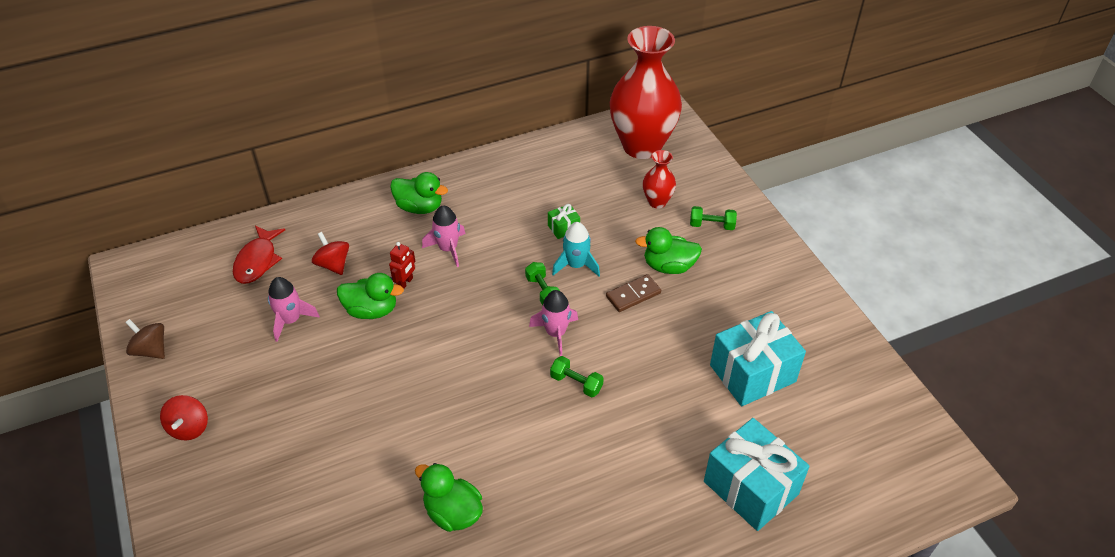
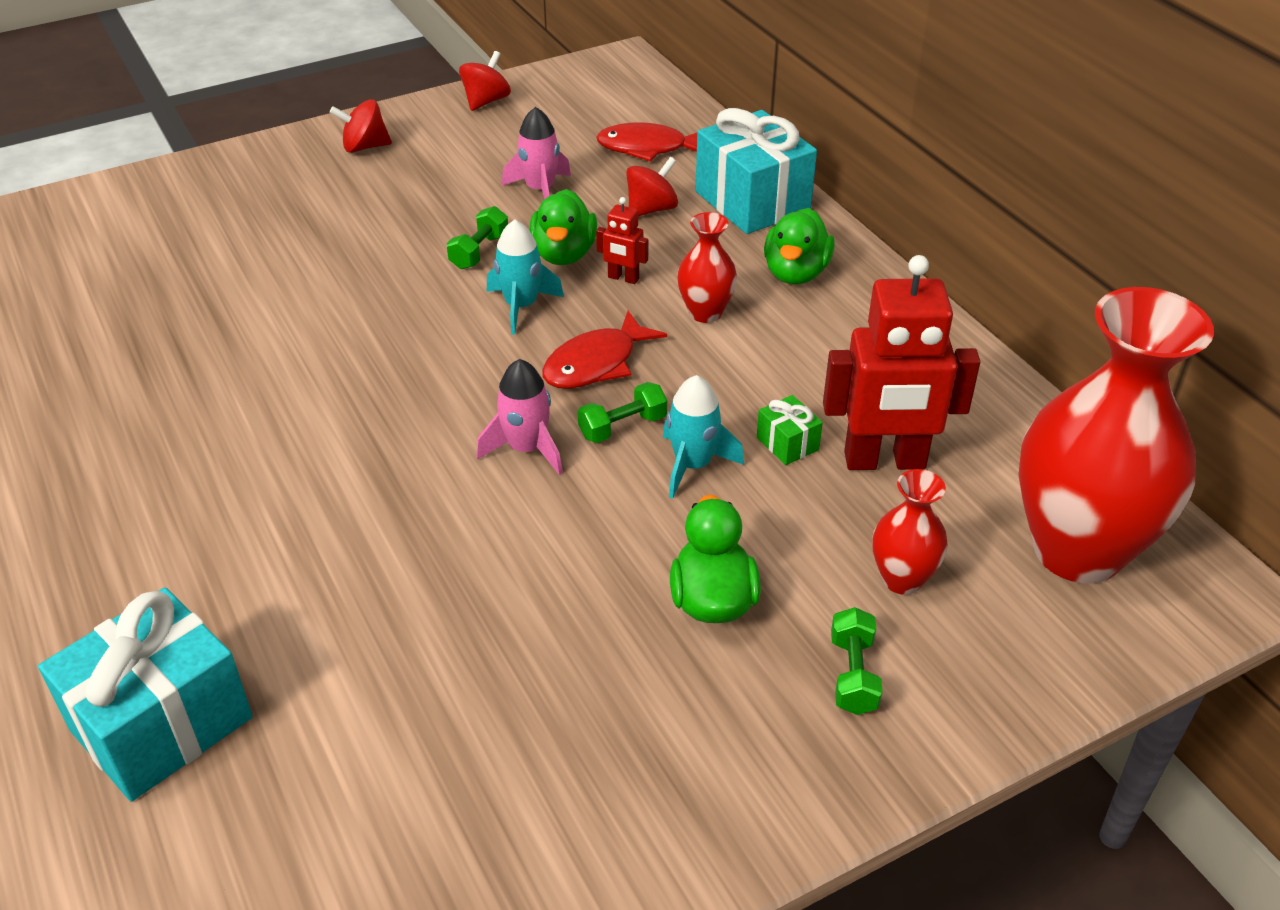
camera: 85 degrees right, 5 degrees down
(151, 350) = (486, 101): brown spinning top -> red spinning top
(423, 333) = (521, 306): none -> turquoise rocket
(448, 249) = (705, 312): pink rocket -> red vase
(453, 512) = (195, 368): green duck -> none
(486, 300) = (596, 363): none -> red fish
(576, 383) = (416, 480): green dumbbell -> green dumbbell (479, 252)
(580, 195) = (884, 461): none -> red robot
(633, 295) = (627, 547): brown domino -> none
(752, 373) = (429, 737): turquoise gift -> turquoise gift (752, 201)

